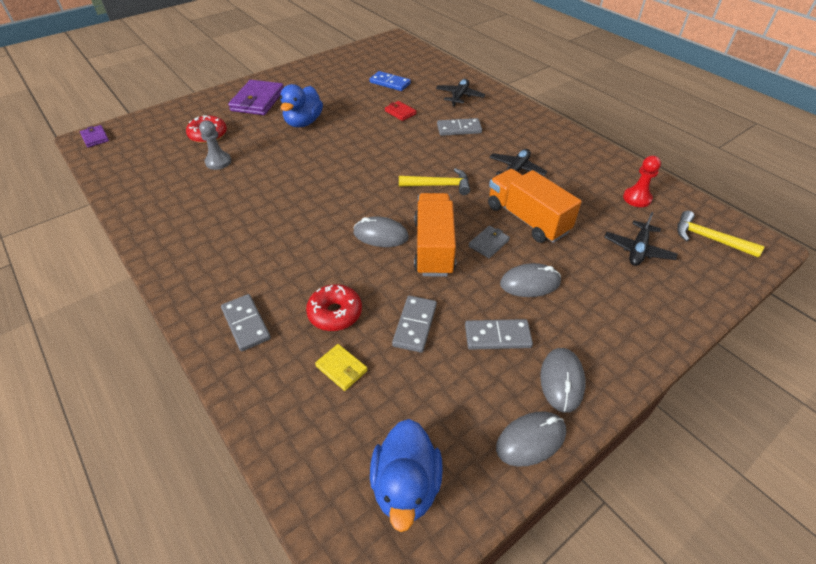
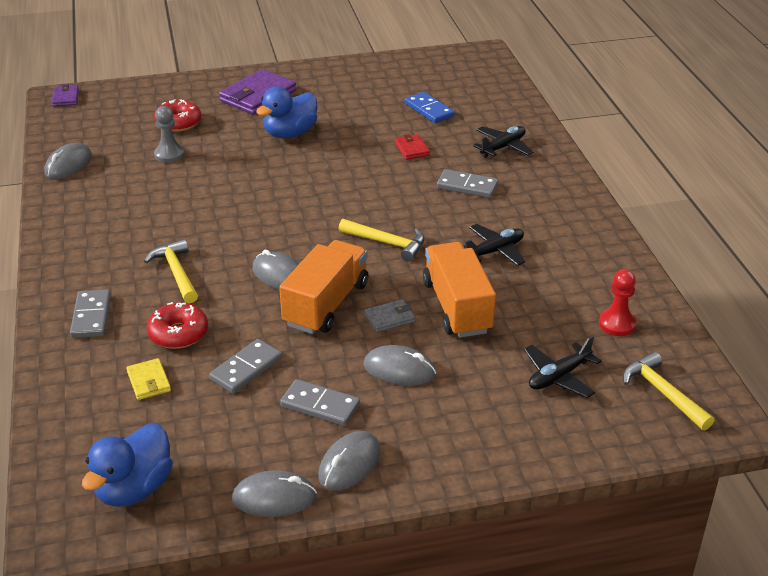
camera: 25 degrees right, 10 degrees down
(134, 193) = (68, 165): none -> grey mouse
(294, 259) = (176, 273): none -> yellow hammer

